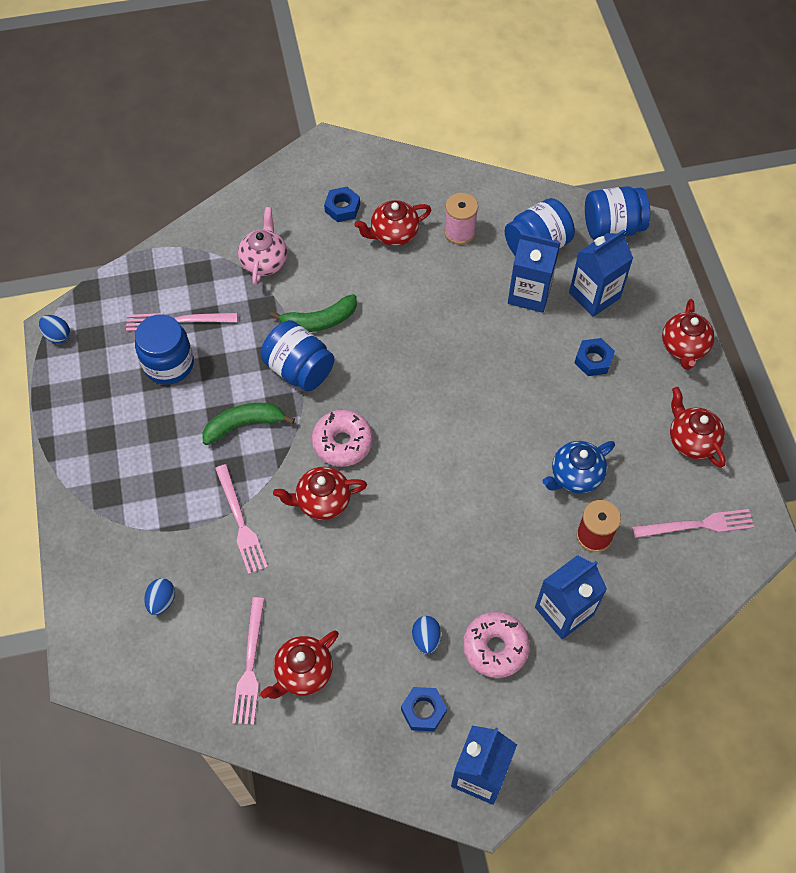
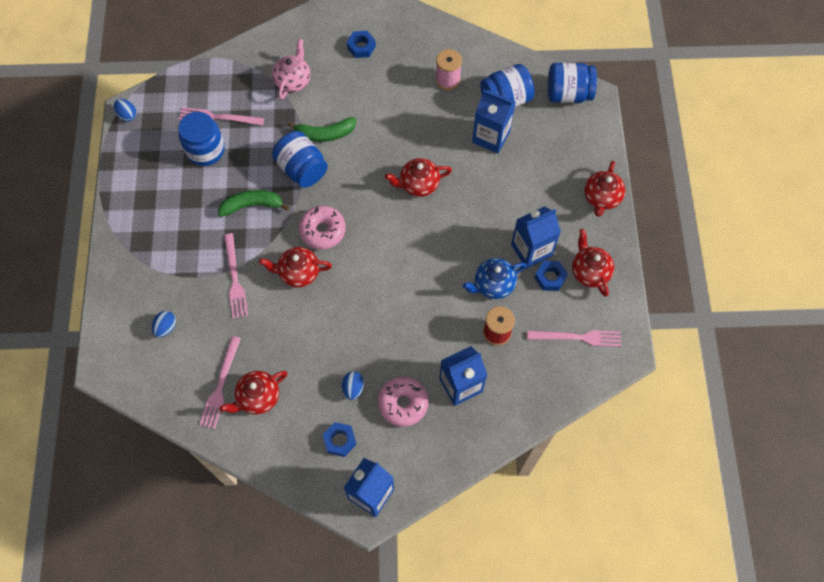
camera: 10 degrees right, 5 degrees up
(393, 234) = (396, 73): red teapot -> red teapot (418, 184)
(593, 360) = (528, 197): blue nut -> blue nut (550, 277)
(594, 295) = (541, 146): blue carton -> blue carton (531, 250)

